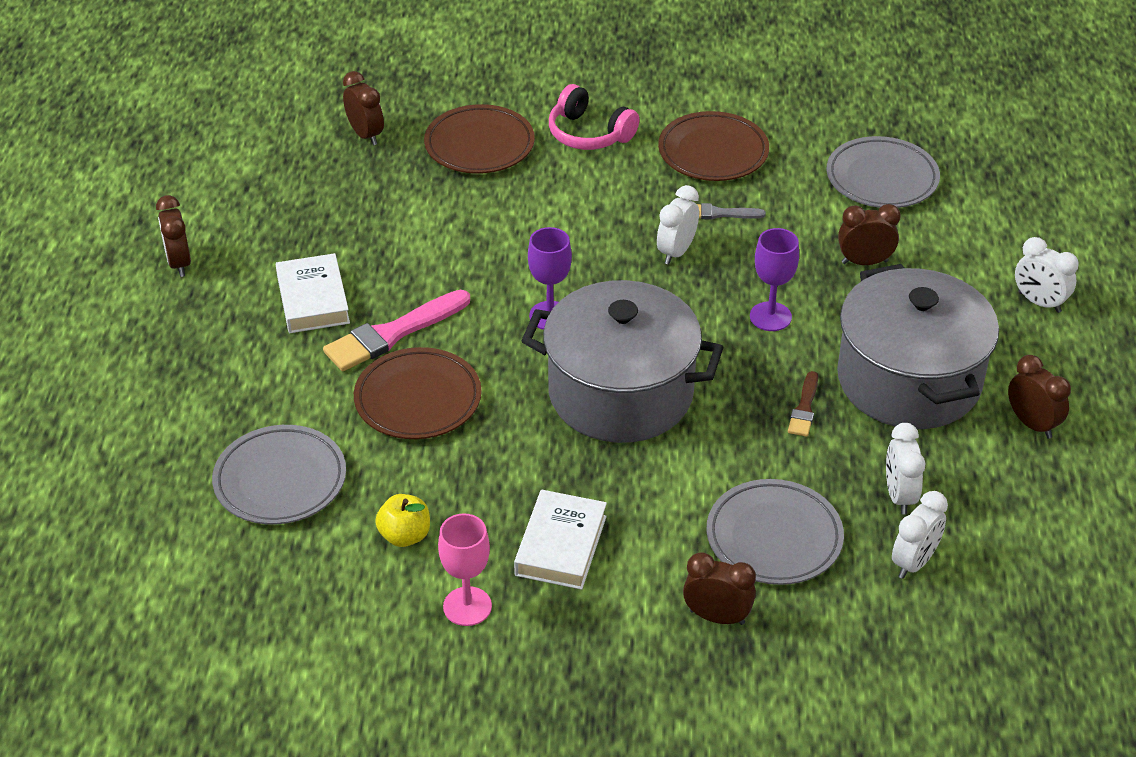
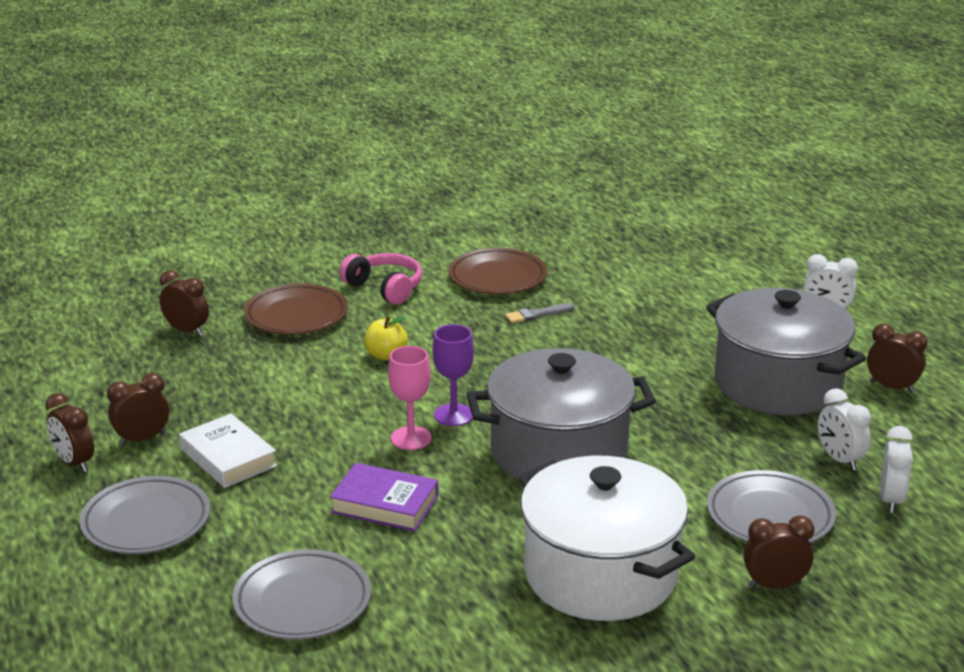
camera: 25 degrees left, 15 degrees down
(393, 333) = (323, 463): pink brush -> none
(405, 535) = (455, 609): yellow apple -> yellow apple (386, 355)
(418, 399) = (385, 504): brown plate -> purple book
(467, 606) = (556, 645): pink goblet -> pink goblet (411, 438)
(561, 545) = (600, 574): white book -> white pot
(589, 134) = (385, 288): pink headphones -> pink headphones turned 150 degrees counterclockwise
(676, 252) = (523, 347): white clock -> none
(770, 316) = (635, 370): purple goblet -> none
(804, 408) = (715, 422): brown brush -> none
(864, 262) = (676, 318): brown clock -> brown clock (142, 439)
(882, 178) = (643, 265): grey plate -> grey plate (146, 522)

